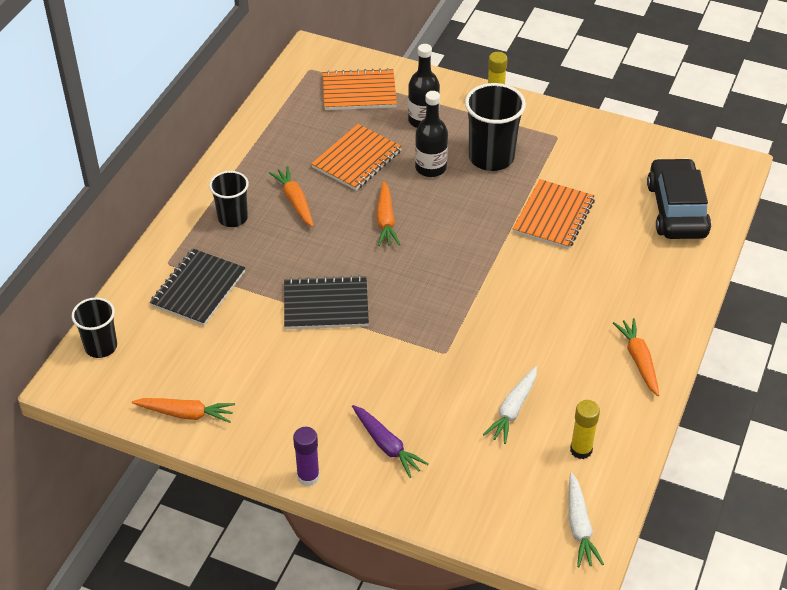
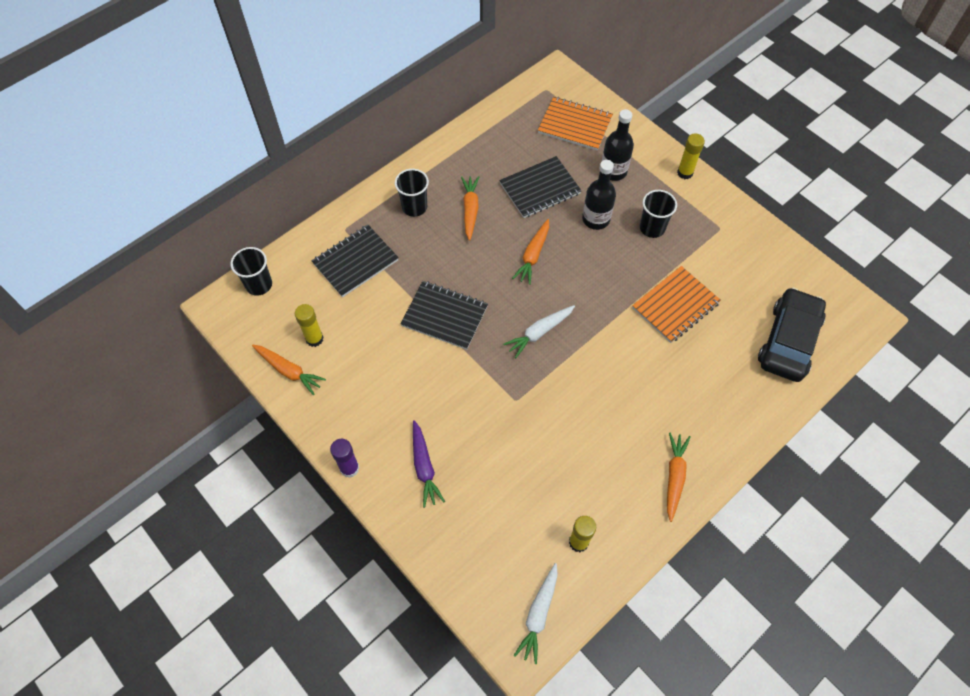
camera: 25 degrees right, 15 degrees up
(196, 374) = (314, 339): none -> yellow glue stick
(357, 159) = (540, 189): orange notebook -> black notebook
(491, 157) = (652, 228): black cup -> black cup, size x0.63
(513, 410) = (542, 478): white carrot -> white carrot (539, 333)

